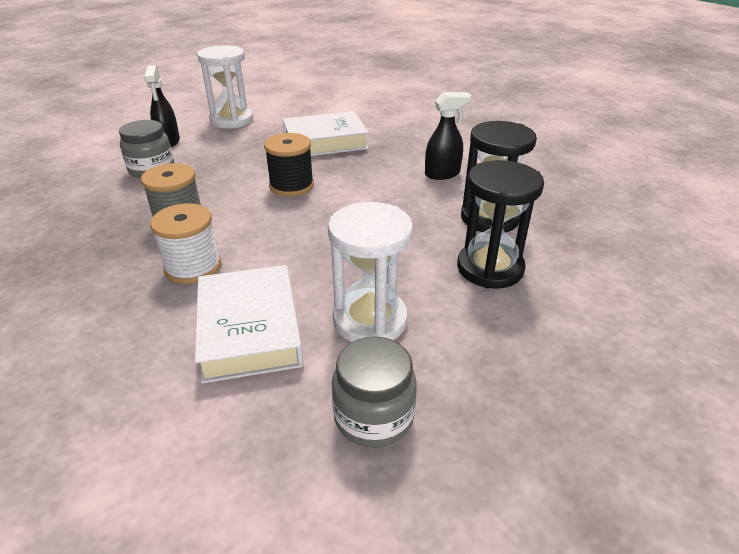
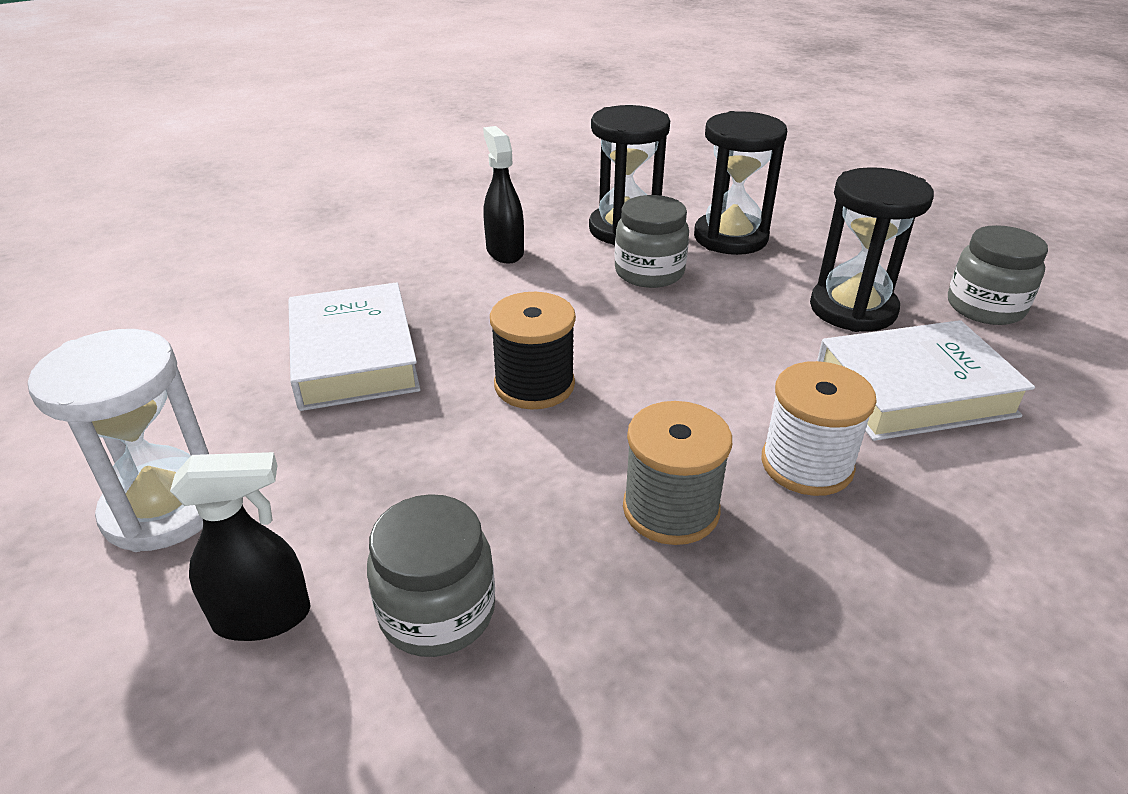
camera: 90 degrees left, 0 degrees up
(370, 320) = (852, 309): white hourglass -> black hourglass
(421, 226) = (649, 272): none -> grey jar

